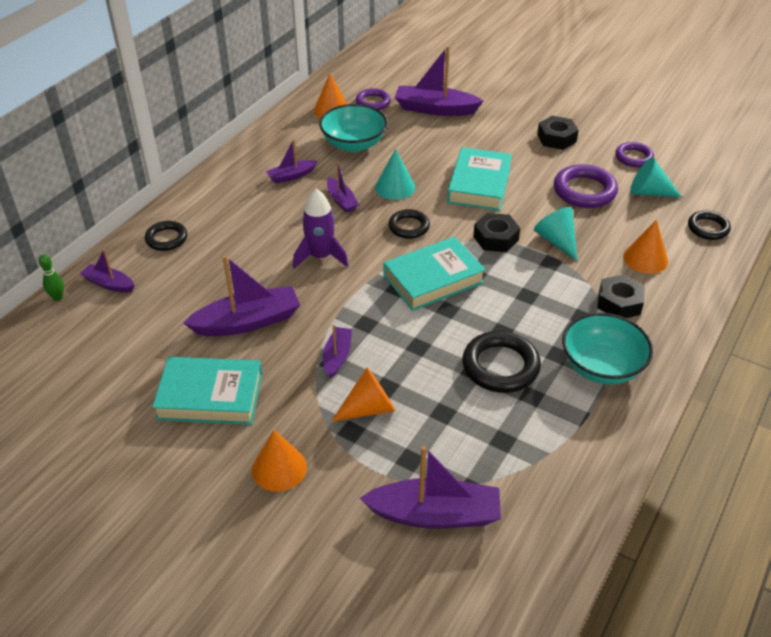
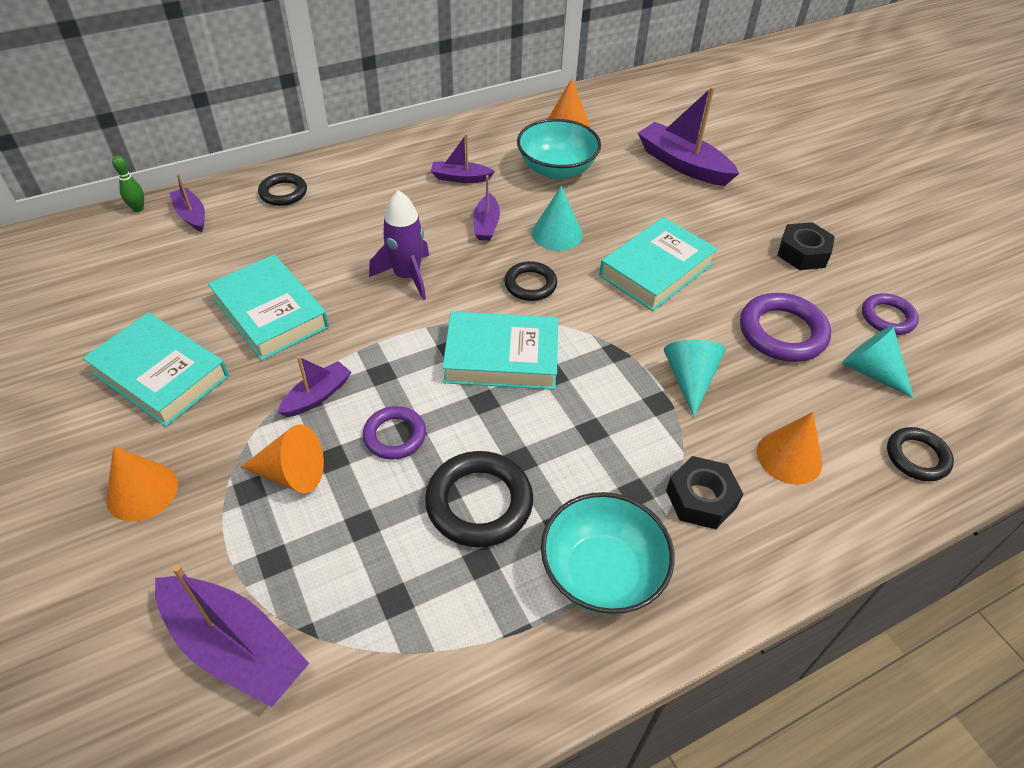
camera: 30 degrees right, 5 degrees up
(247, 322) = (270, 313): purple boat -> turquoise book
(373, 102) = (619, 132): purple ring -> purple ring (395, 436)
(495, 238) = (617, 342): black nut -> none

